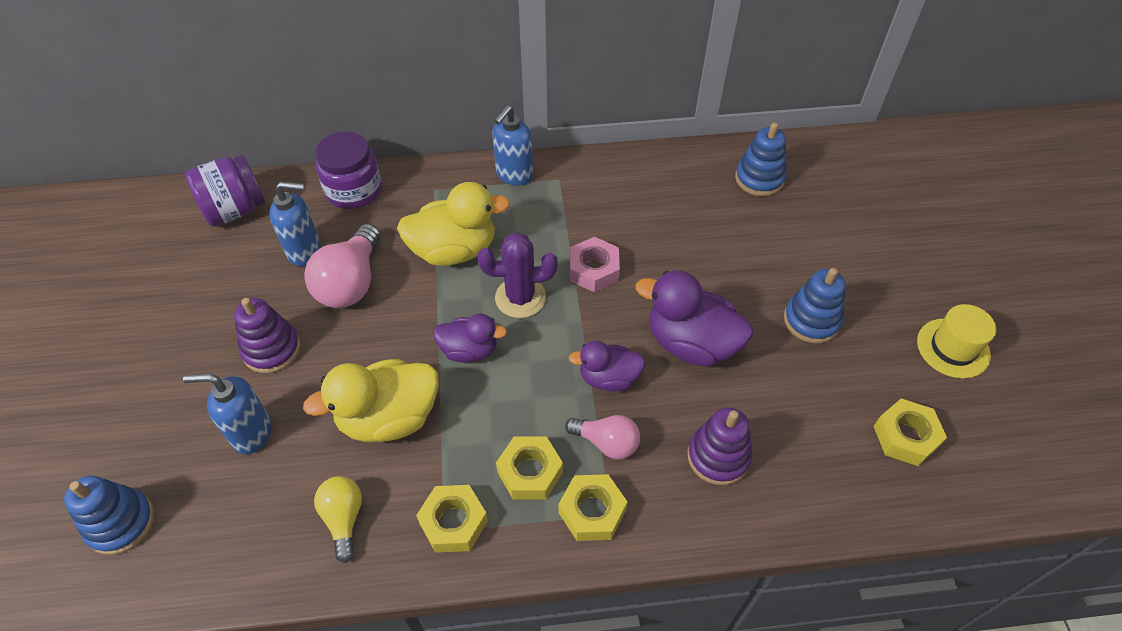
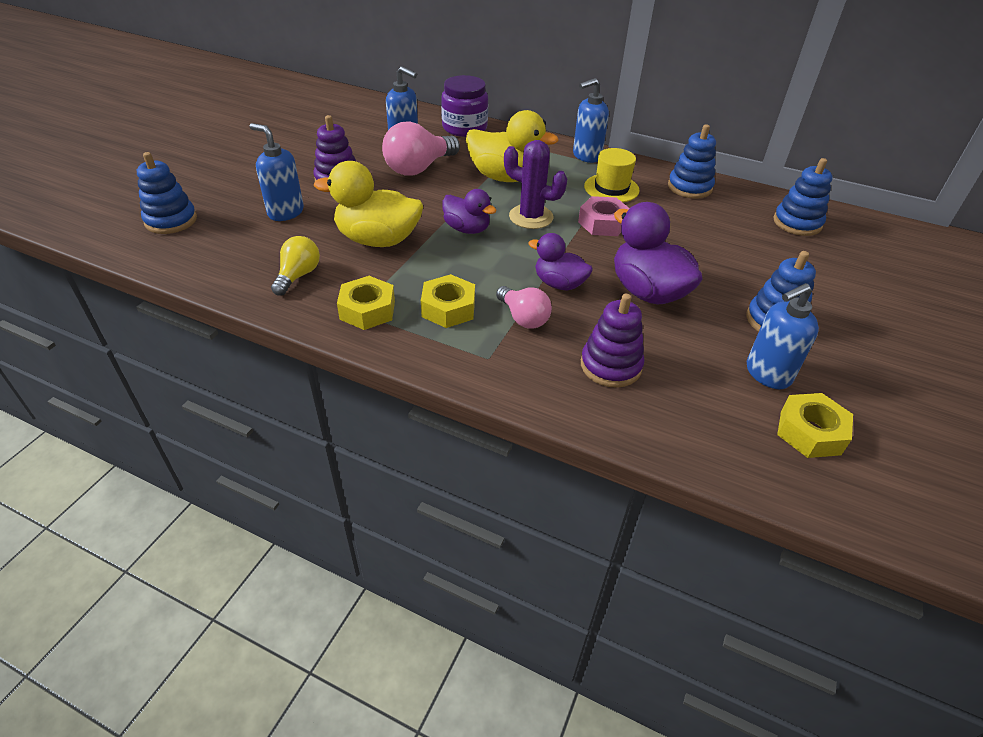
camera: 30 degrees right, 10 degrees down
(235, 210) = (380, 113): purple jar -> none
(592, 511) = (474, 350): yellow nut -> none
(640, 174) = (689, 187): none -> blue stacking toy
(841, 389) = (767, 374): none -> blue soap dispenser
(953, 348) = (915, 395): yellow hat -> yellow hat (611, 188)

